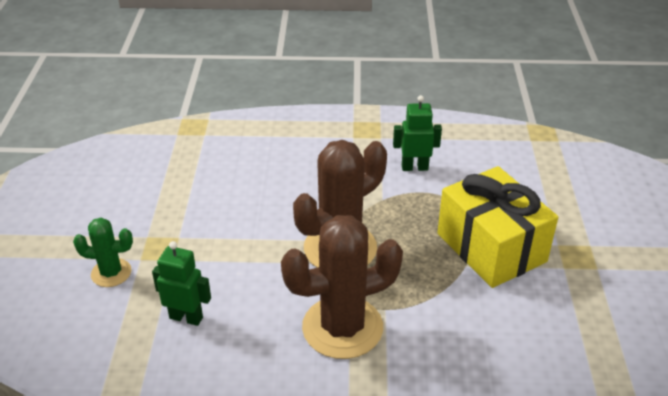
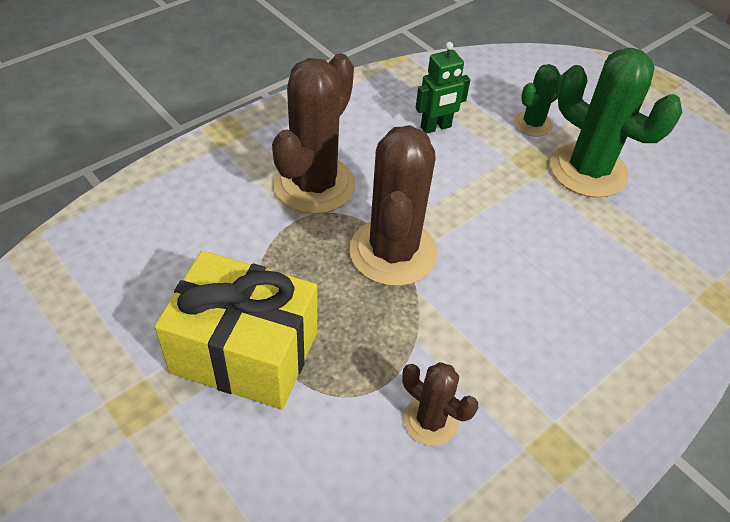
camera: 135 degrees right, 10 degrees up
(136, 219) = (588, 170): none -> green cactus
(414, 167) = (430, 420): green robot -> brown cactus

